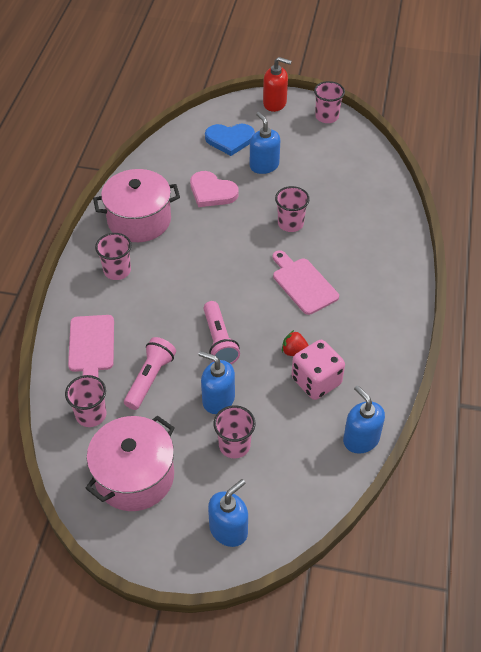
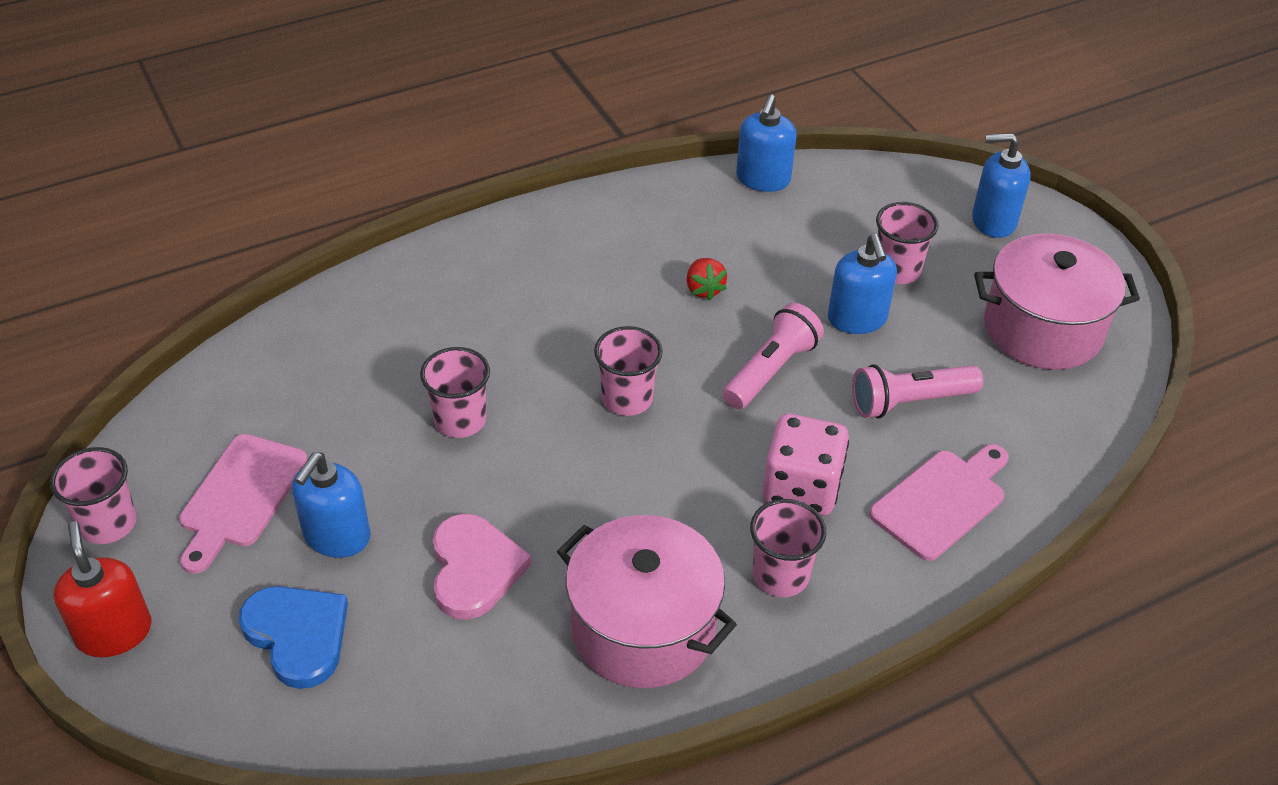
camera: 130 degrees left, 5 degrees down
(91, 415) = (1029, 424): pink cup -> pink cup (627, 399)
(303, 284) = (575, 341): pink cutting board -> pink cutting board (240, 496)
(316, 381) = (726, 249): pink dice -> pink dice (801, 488)

